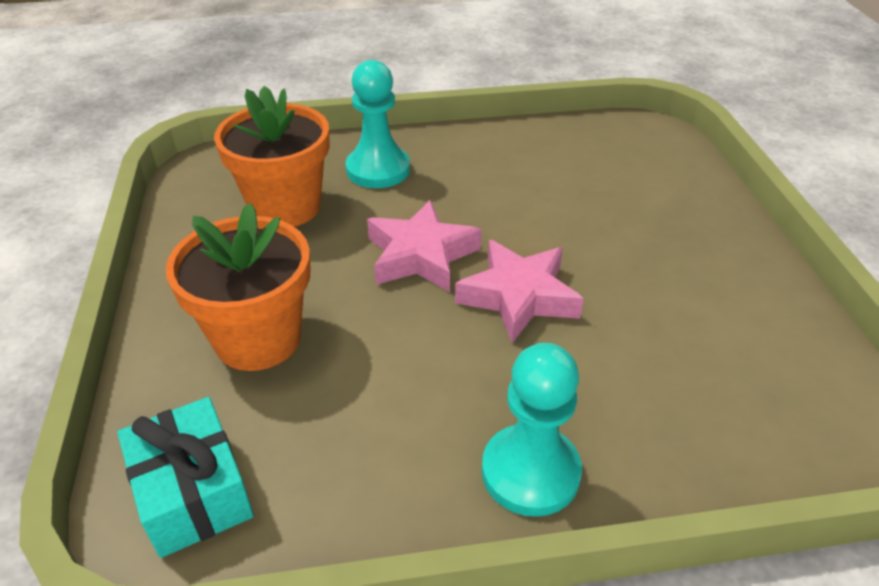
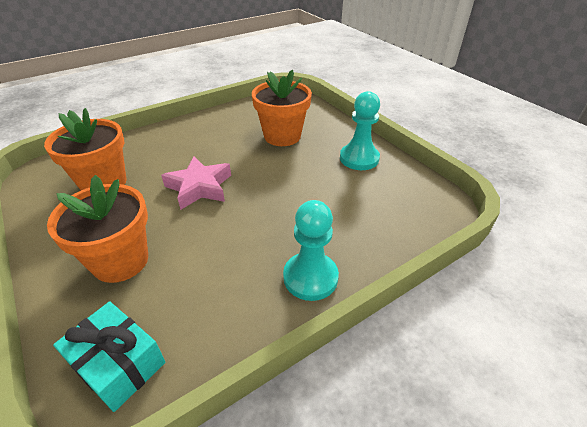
camera: 25 degrees left, 0 degrees up
(378, 169) = (153, 149): turquoise pawn -> turquoise pawn (359, 158)
(518, 296) = (262, 193): pink star -> none
(602, 201) = (282, 136): none -> orange flower pot

